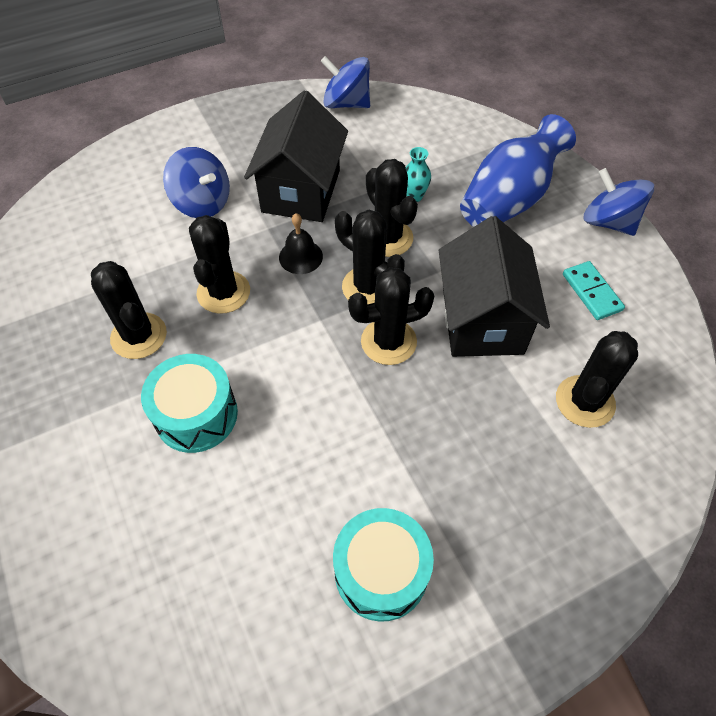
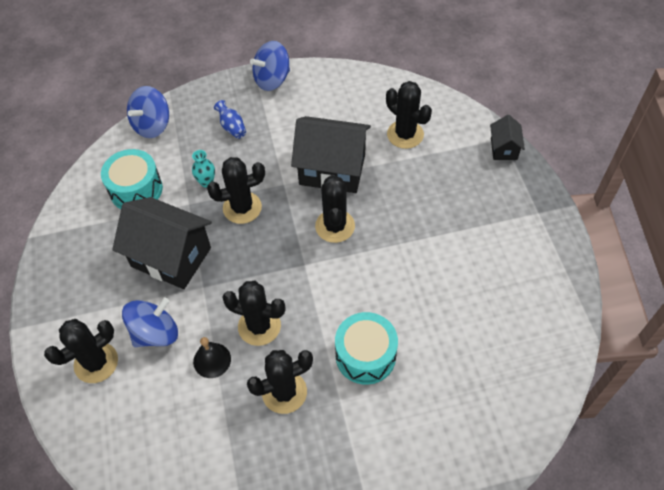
camera: 75 degrees left, 0 degrees up
(300, 256) = (241, 268): black bell -> black bell (212, 360)
(346, 103) = (80, 207): blue spinning top -> blue spinning top (152, 125)
(368, 287) = (284, 229): black cactus -> black cactus (96, 363)
(381, 572) = (494, 262): turquoise drum -> turquoise drum (136, 190)
(509, 200) = (232, 127): blue vase -> blue vase, size x0.43
(591, 292) = (327, 106): turquoise domino -> none
(621, 561) = (504, 148): none -> black house

